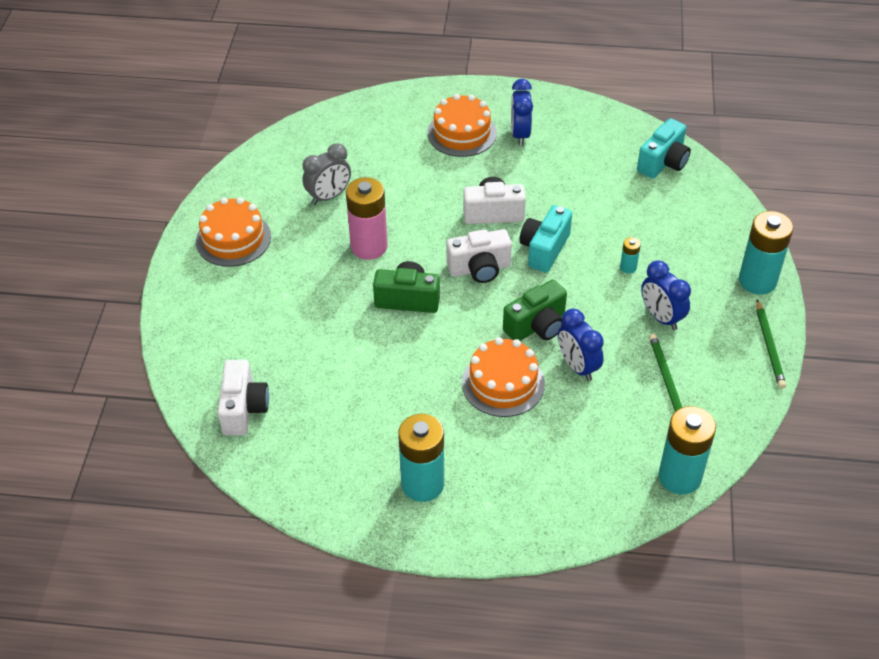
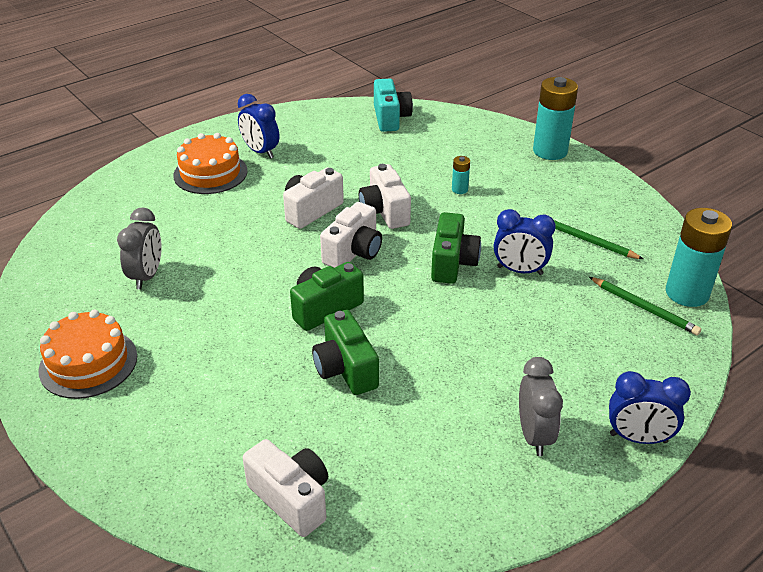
camera: 45 degrees left, 10 degrees down
(367, 352) = (345, 369): none -> green camera
(369, 246) = (236, 291): pink battery -> none
(422, 484) = (534, 435): turquoise battery -> grey clock
(503, 383) = (485, 317): orange cake -> none
(544, 249) = (384, 212): turquoise camera -> white camera
(661, 317) = (526, 206): blue clock -> blue clock (638, 438)
(769, 346) = (613, 182): green pencil -> green pencil (643, 308)

